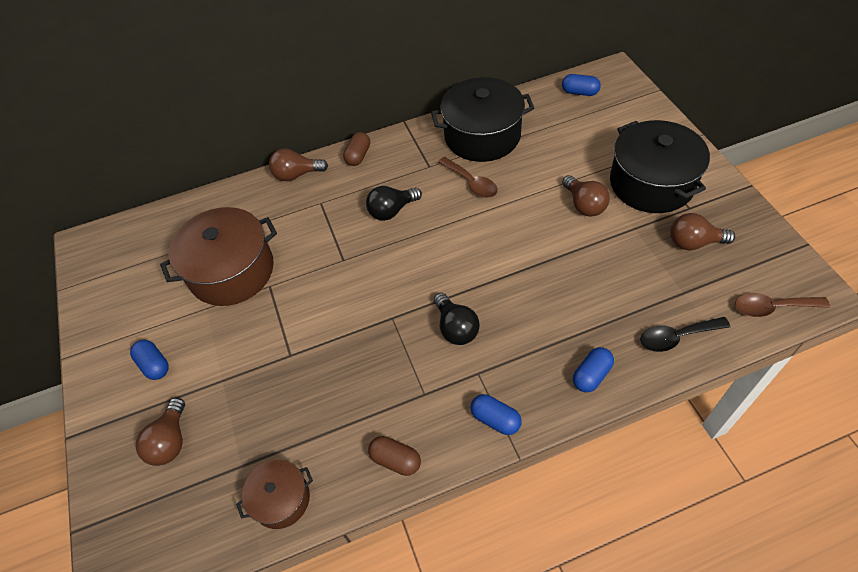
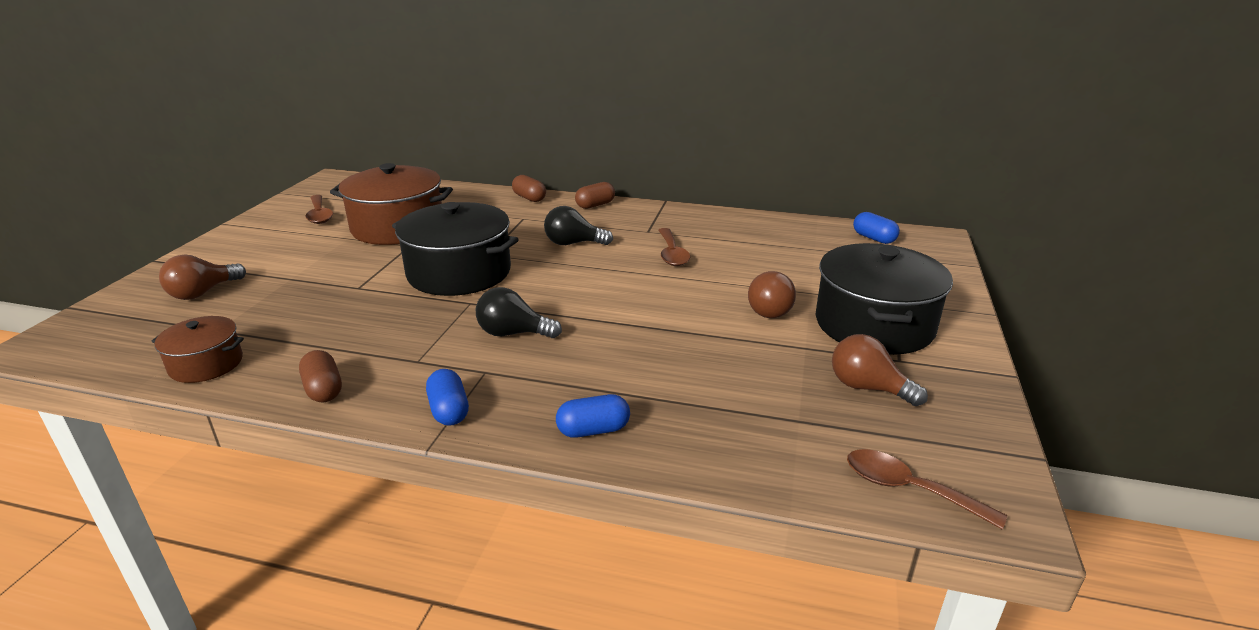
camera: 30 degrees right, 25 degrees down
(141, 296) = (319, 215): none -> brown spoon
(154, 365) = (265, 250): blue capsule -> none
(296, 175) = (529, 198): brown light bulb -> brown capsule
(456, 328) = (513, 333): black light bulb -> black light bulb turned 90 degrees clockwise
(482, 136) = (727, 231): black pot -> black pot (459, 272)
(676, 337) = (738, 451): black spoon -> none

